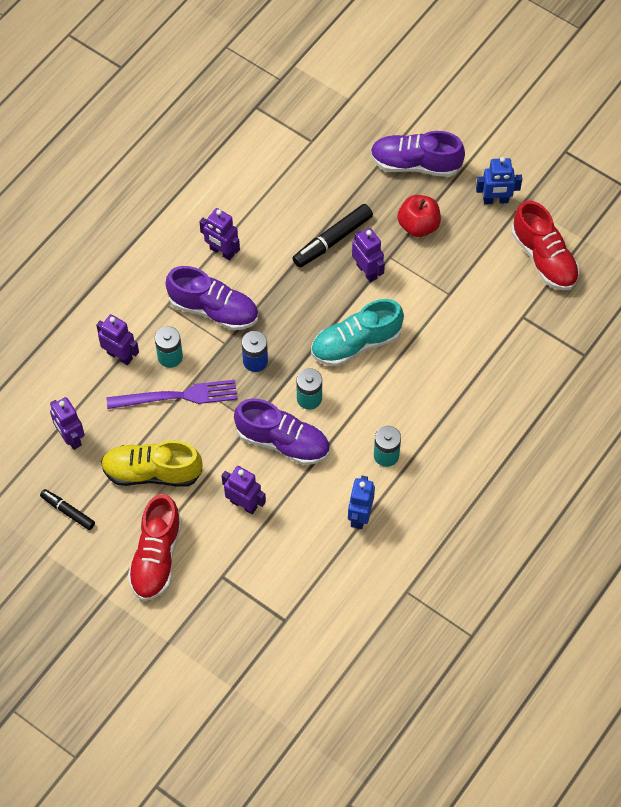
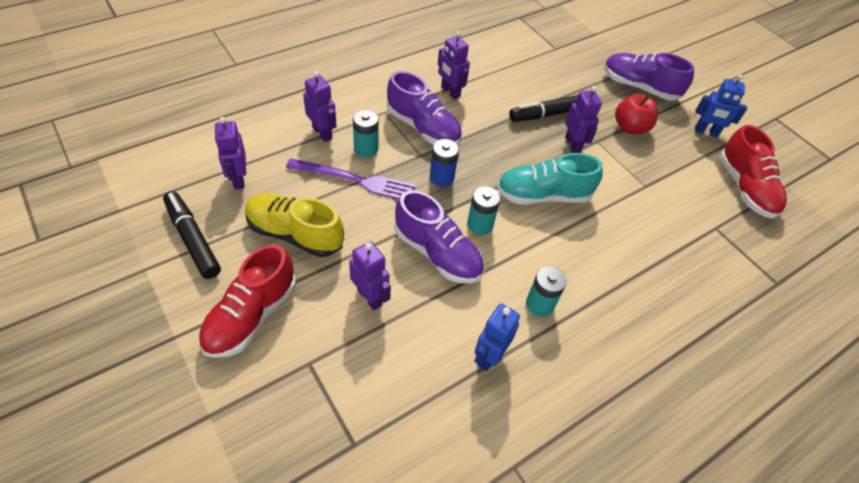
camera: 15 degrees right, 10 degrees down
(68, 511) = (193, 239): black marker -> black marker, size x1.61

